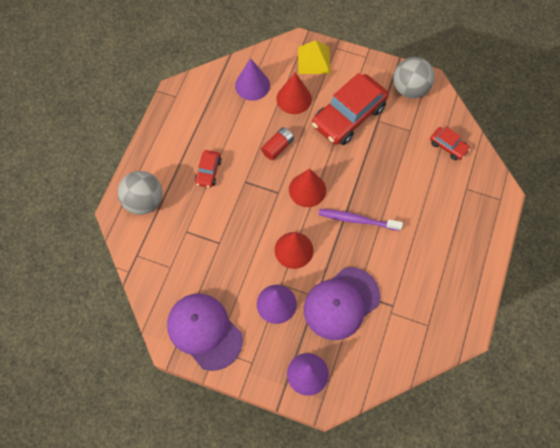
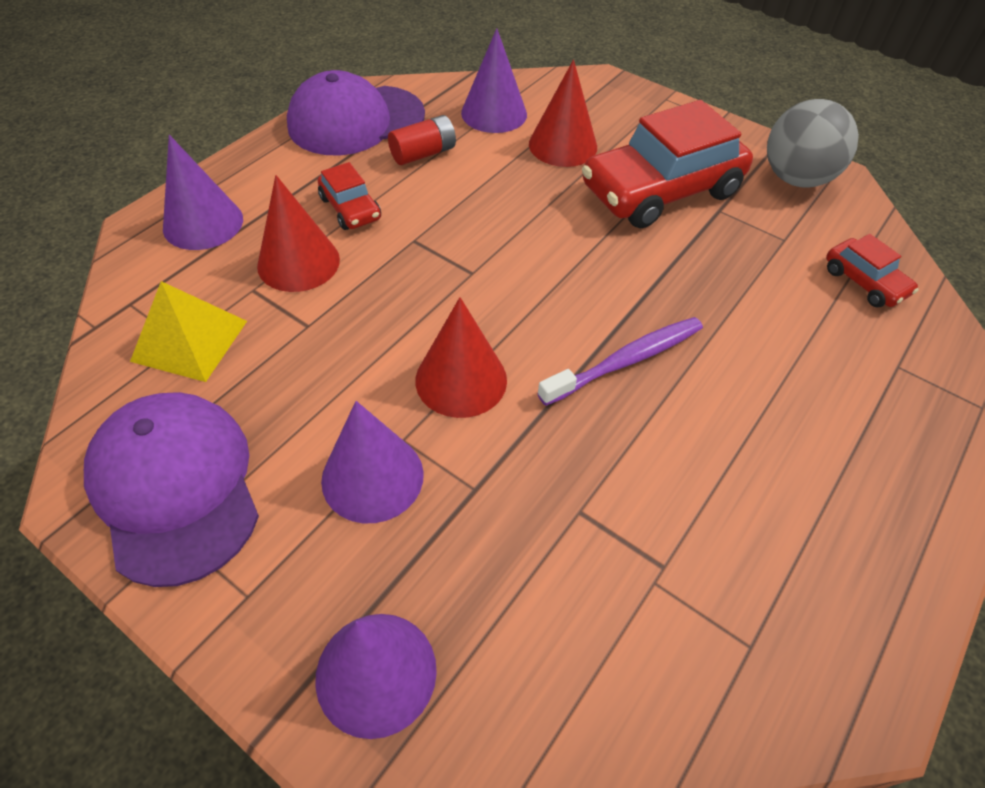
camera: 15 degrees right, 15 degrees down
(144, 201) = (203, 223): grey ball -> purple cone
(208, 171) = (350, 209): red car -> red car turned 60 degrees counterclockwise
(277, 147) = (502, 204): red battery -> red battery (423, 154)
(307, 190) = (534, 282): red cone -> red cone (298, 262)
(313, 60) = (619, 105): yellow pyramid -> yellow pyramid (189, 340)
(341, 303) = (531, 521): purple cap -> purple cap (356, 121)
(357, 220) = (625, 361): purple toothbrush -> purple toothbrush turned 120 degrees clockwise

